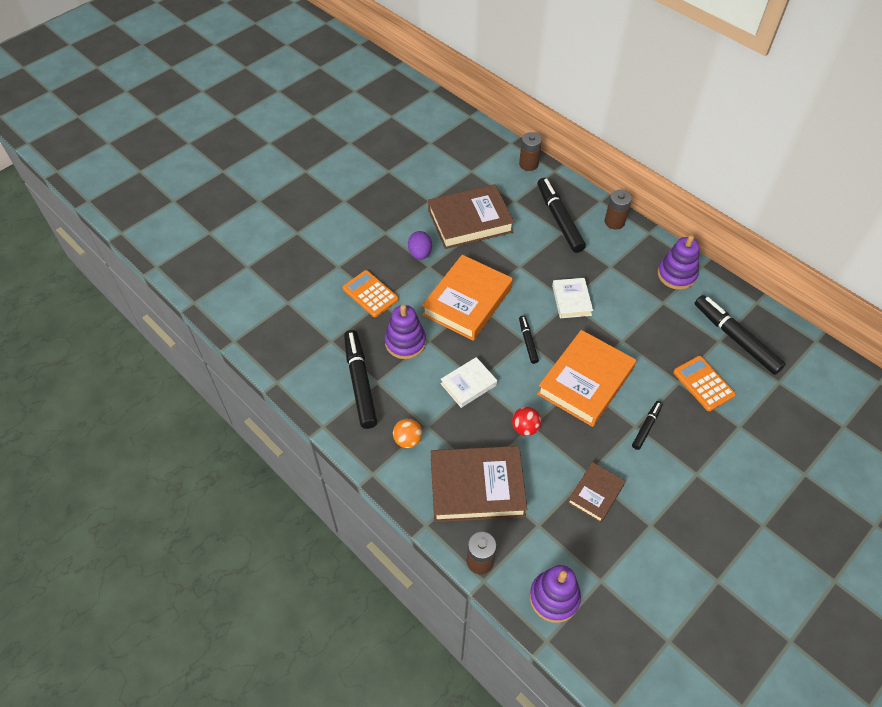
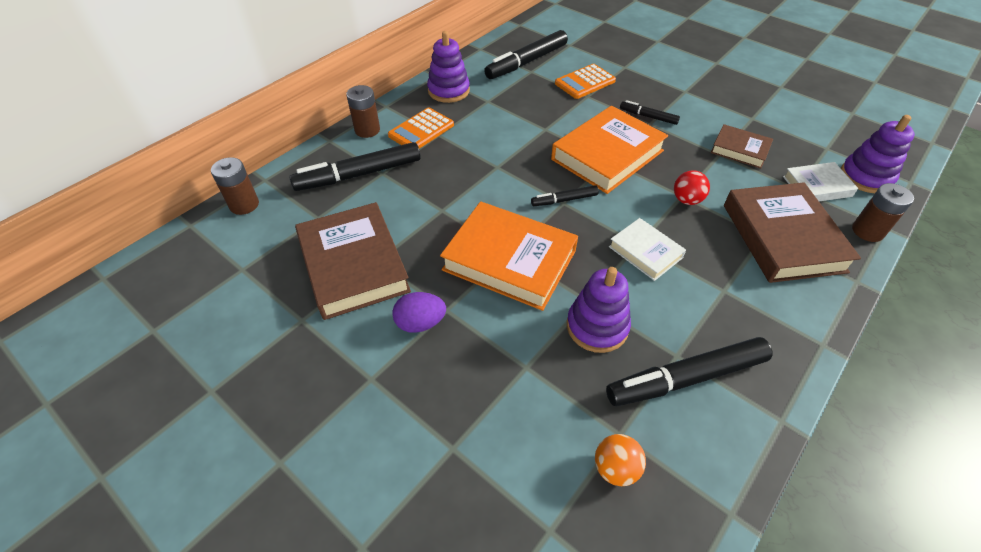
camera: 95 degrees left, 5 degrees down
(370, 294) = (511, 385): orange calculator -> orange calculator (421, 130)
(408, 440) = (754, 309): orange ball -> orange ball (615, 468)
(571, 300) = (494, 164): white book -> white book (817, 186)
(585, 381) = (607, 155): orange book -> orange book turned 75 degrees counterclockwise

